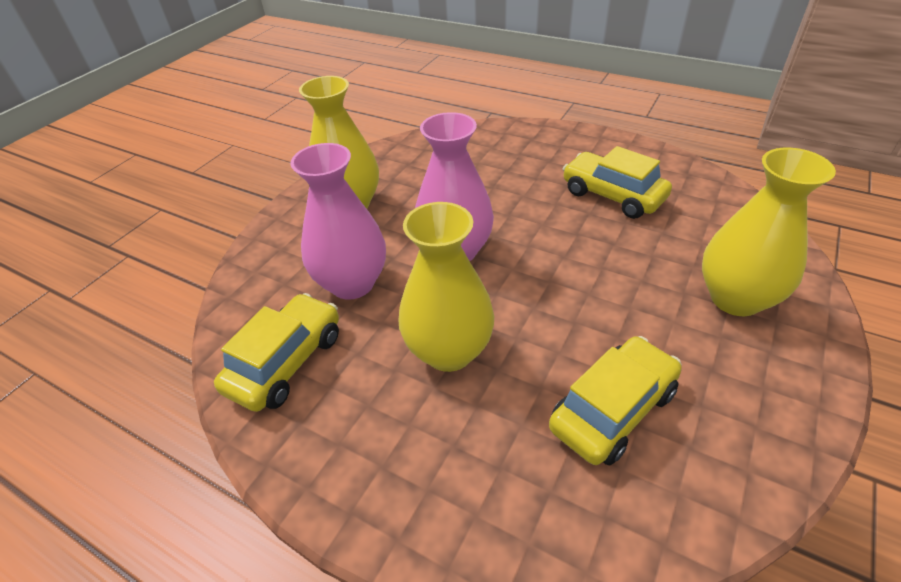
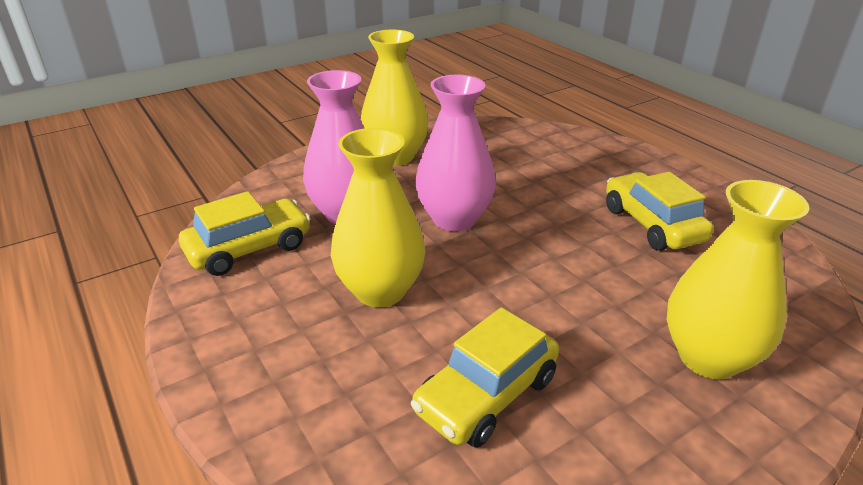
camera: 25 degrees right, 10 degrees down
(612, 409) = (486, 395): yellow car -> yellow car turned 150 degrees clockwise

